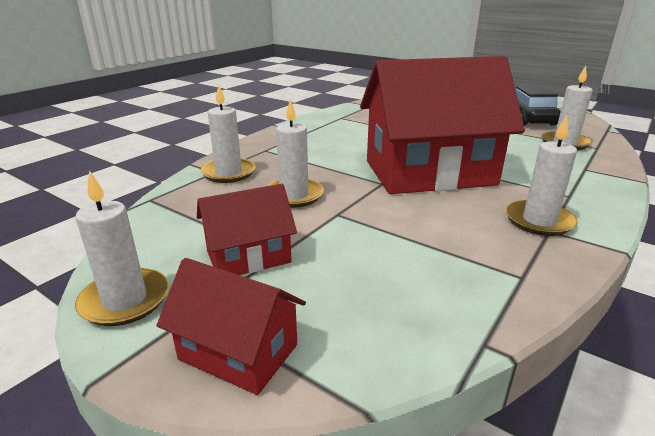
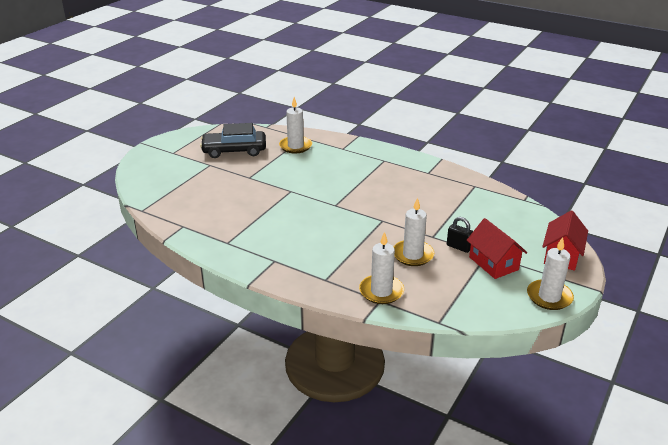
camera: 95 degrees left, 5 degrees up
(304, 231) = (458, 247): none -> black padlock
(429, 173) = (361, 201): red house -> none
(539, 221) = (419, 174): white candle -> none

